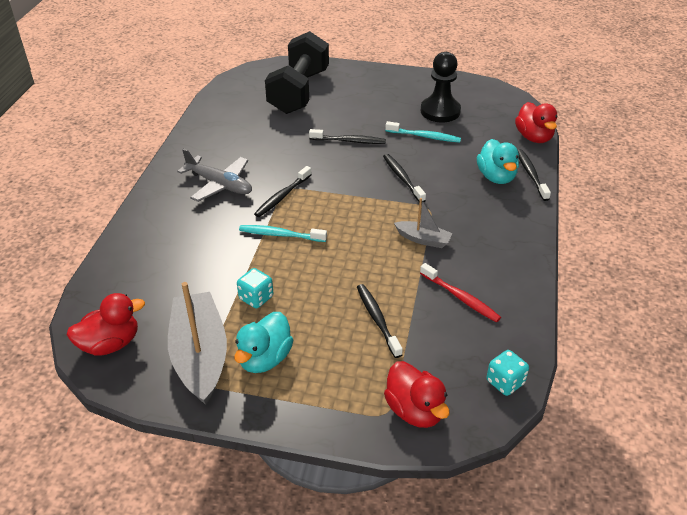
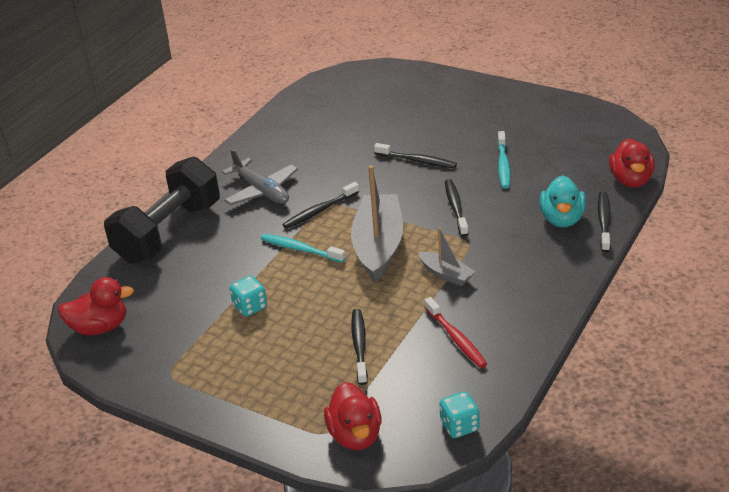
camera: 20 degrees right, 5 degrees down
(200, 356) = (175, 351): grey boat -> grey boat (378, 246)
(265, 358) = (234, 364): turquoise duck -> none
(299, 92) = (388, 100): black dumbbell -> black dumbbell (169, 232)
(424, 136) = (503, 165): turquoise toothbrush -> turquoise toothbrush turned 60 degrees clockwise
(440, 111) = (535, 138): black pawn -> none

